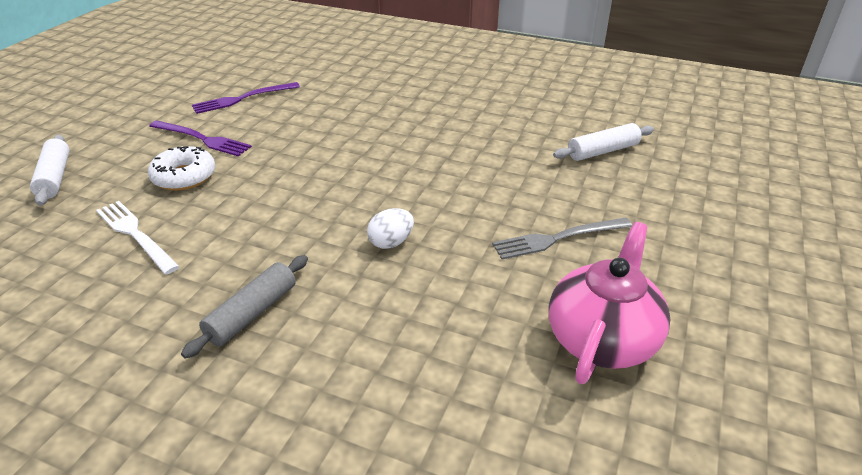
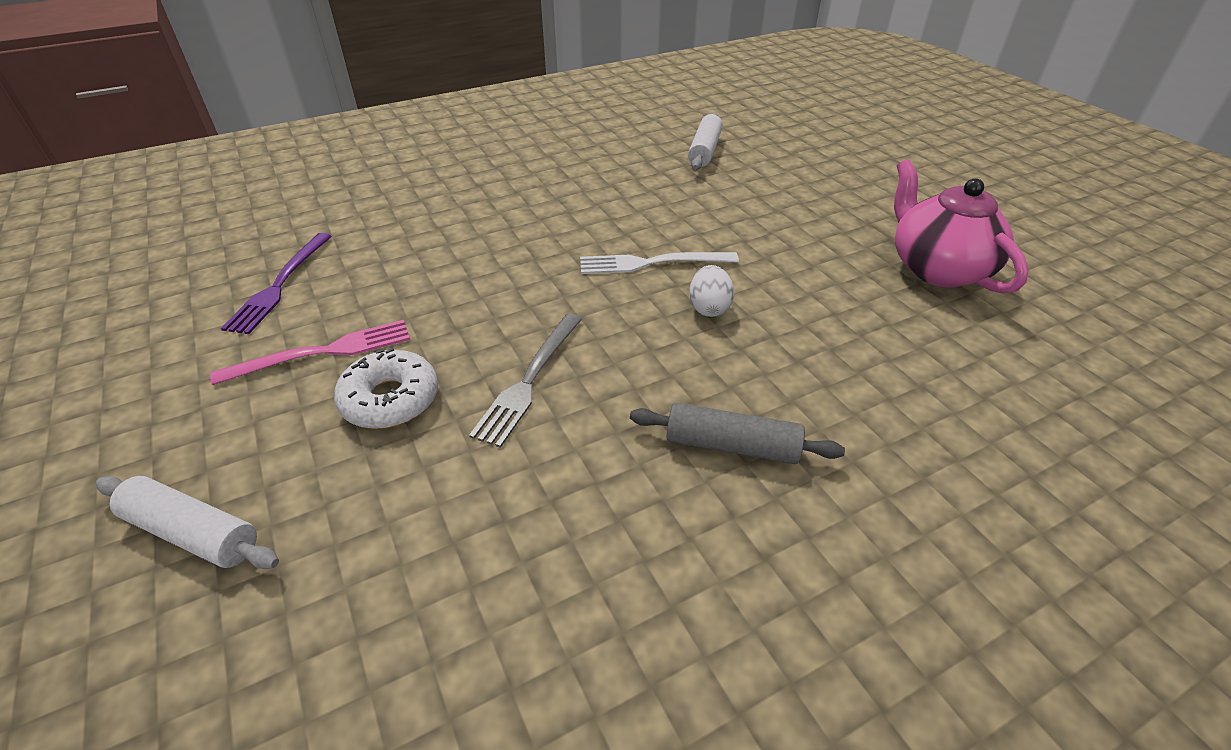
camera: 50 degrees left, 5 degrees up
(136, 234) = (467, 490): white fork -> white fork (652, 263)
(202, 139) = (322, 352): purple fork -> pink fork
(252, 313) = (732, 445): grey rolling pin -> grey rolling pin turned 60 degrees counterclockwise
(558, 238) = (798, 226): grey fork -> grey fork (529, 380)

